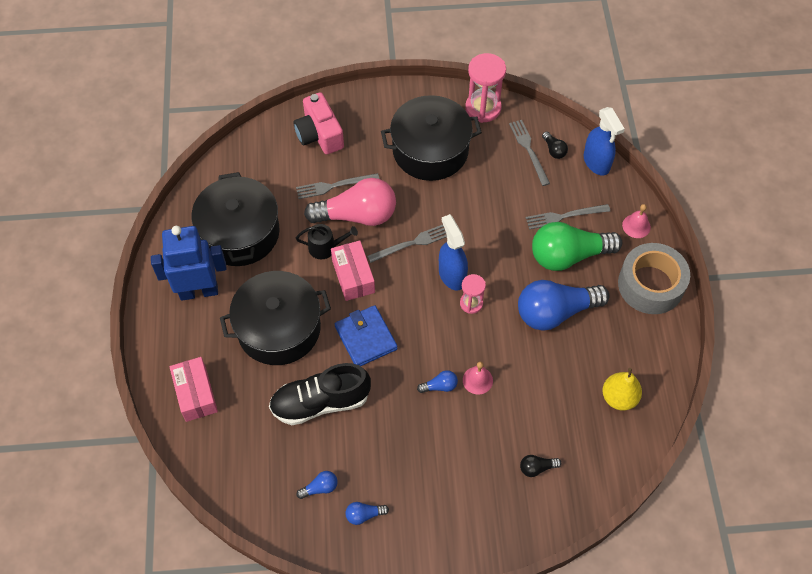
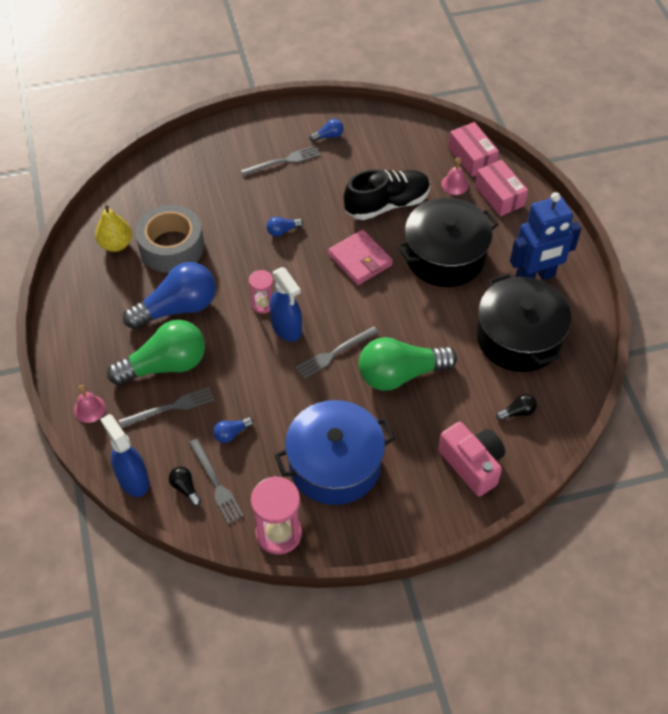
camera: 170 degrees right, 5 degrees down
(320, 488) = (369, 148): blue light bulb -> blue light bulb (231, 433)
(326, 247) = (424, 336): black watering can -> none
(334, 186) = (435, 403): grey fork -> grey fork (283, 161)
(353, 276) = (387, 312): pink box -> pink box (471, 157)
(357, 215) = (400, 374): pink light bulb -> green light bulb
(365, 338) = (360, 260): blue wallet -> pink wallet
(430, 150) = (335, 464): black pot -> blue pot
(477, 380) = (248, 240): pink bell -> pink bell (455, 184)
(537, 468) = (189, 184): black light bulb -> black light bulb (517, 412)
(650, 285) = (78, 348): grey tape -> grey tape (172, 247)

